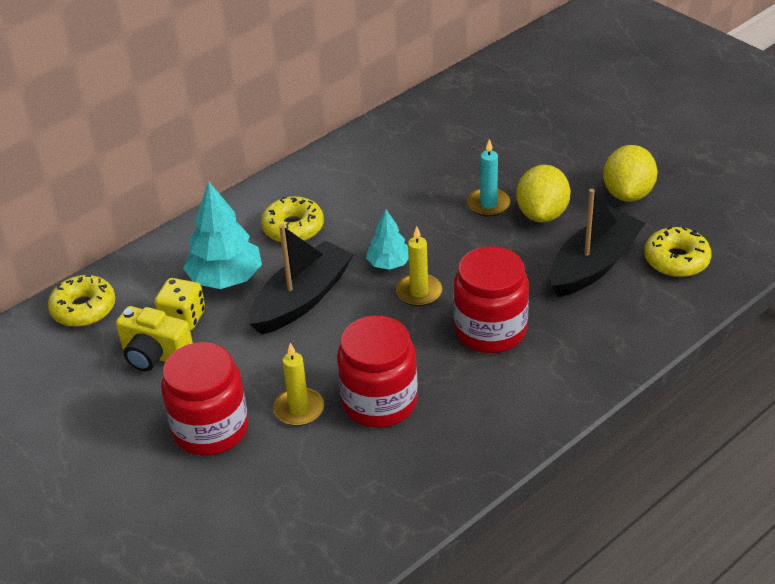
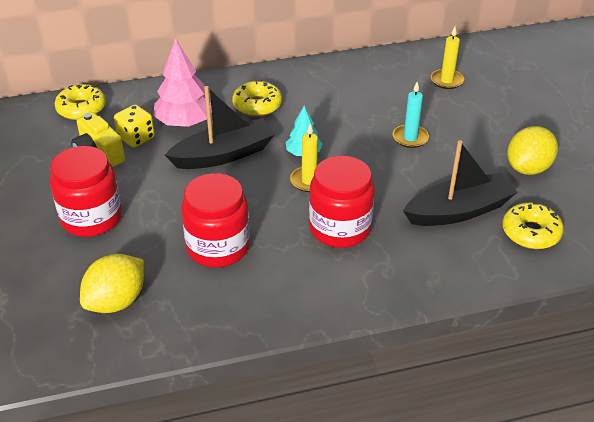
camera: 25 degrees right, 0 degrees up
(226, 278) = (185, 122): turquoise tree -> pink tree
(299, 409) = (159, 229): yellow candle -> yellow candle (446, 80)
(542, 214) = (446, 159): yellow lemon -> yellow lemon (116, 301)

